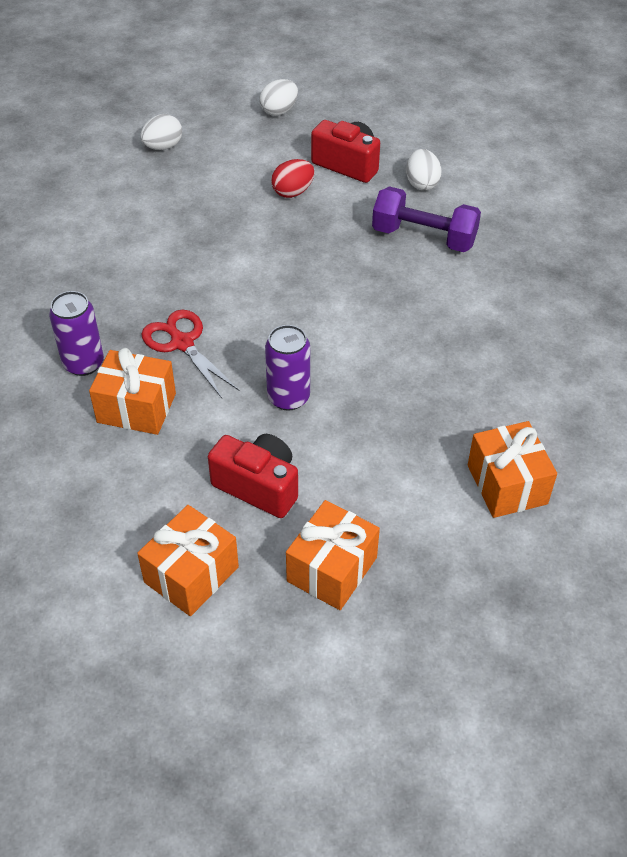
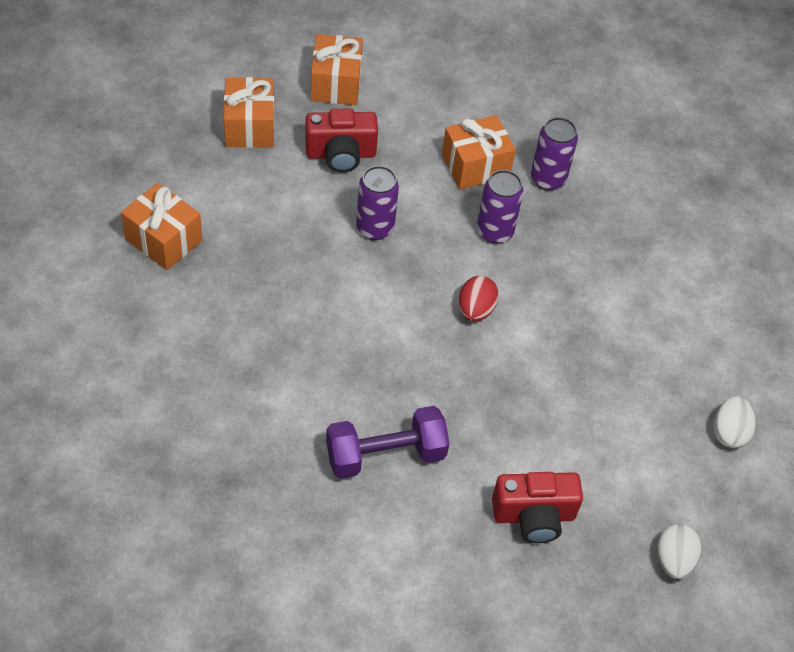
camera: 140 degrees right, 5 degrees up
(182, 343) = (494, 231): red scissors -> purple can
(293, 192) = (553, 443): red egg -> red egg (475, 310)
(421, 183) = (439, 532): white egg -> none

